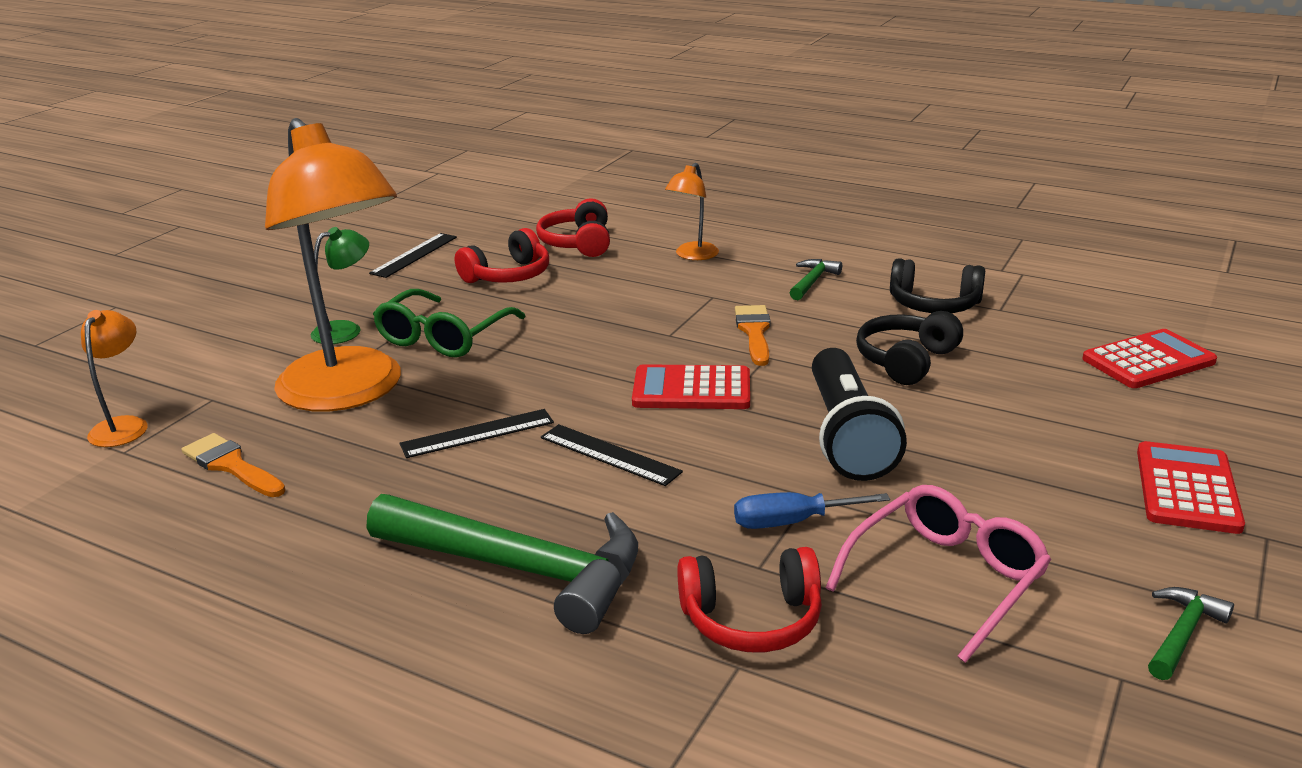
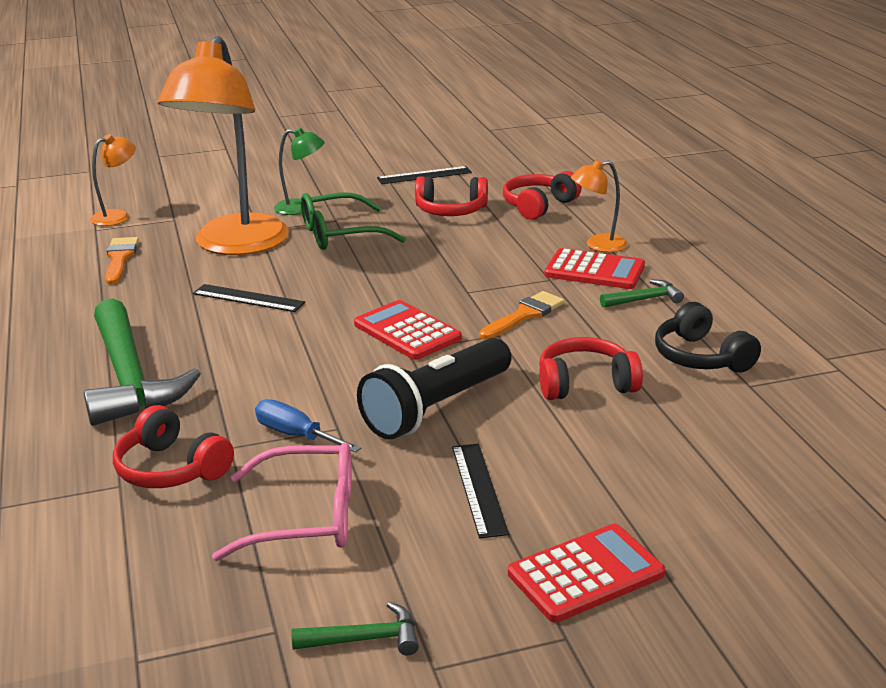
camera: 45 degrees right, 0 degrees up
(609, 455) = (285, 345): black ruler -> black ruler (478, 489)
(906, 361) = (585, 384): black headphones -> red headphones
(1148, 360) = (785, 482): red calculator -> red calculator (594, 271)

